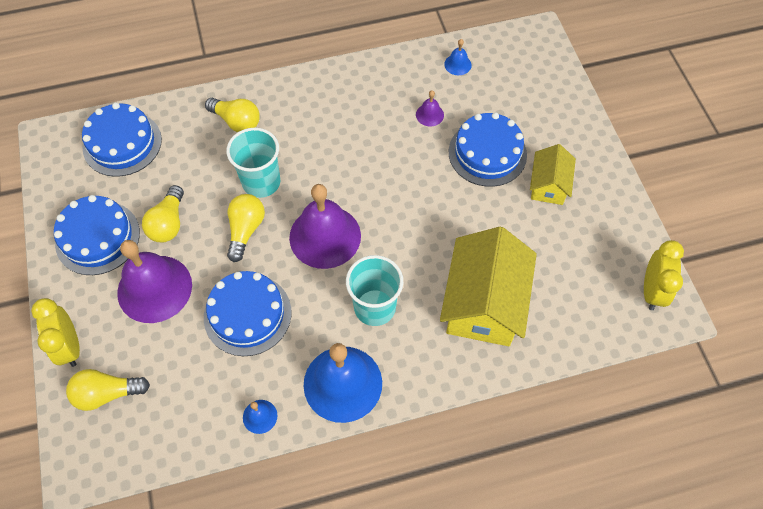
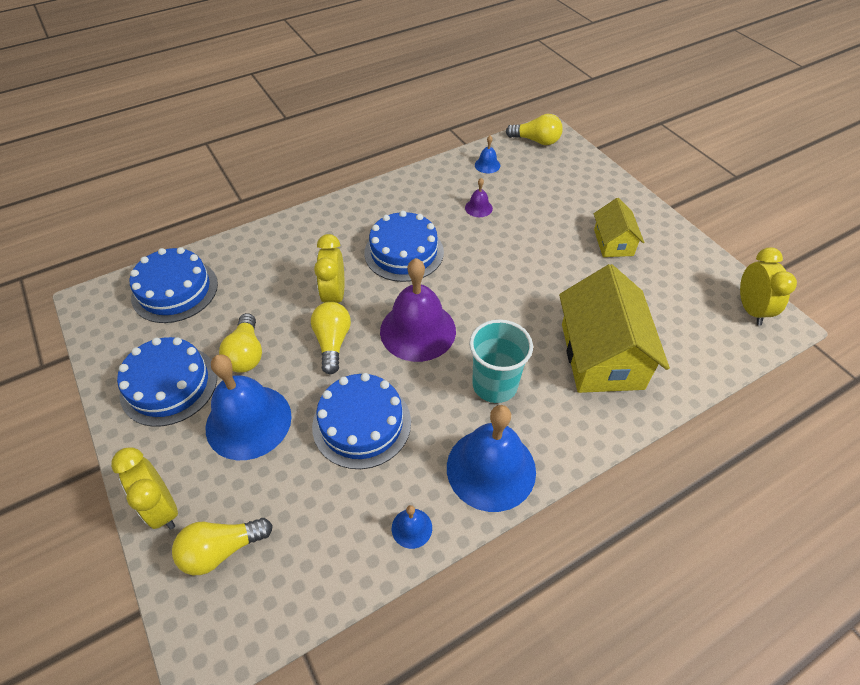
camera: 15 degrees left, 10 degrees down
(154, 288) = (248, 421): purple bell -> blue bell
(236, 121) = (291, 248): yellow light bulb -> yellow light bulb (536, 141)
(261, 182) = (334, 296): turquoise cup -> yellow clock
(487, 153) = (545, 228): blue cake -> blue cake (404, 252)

